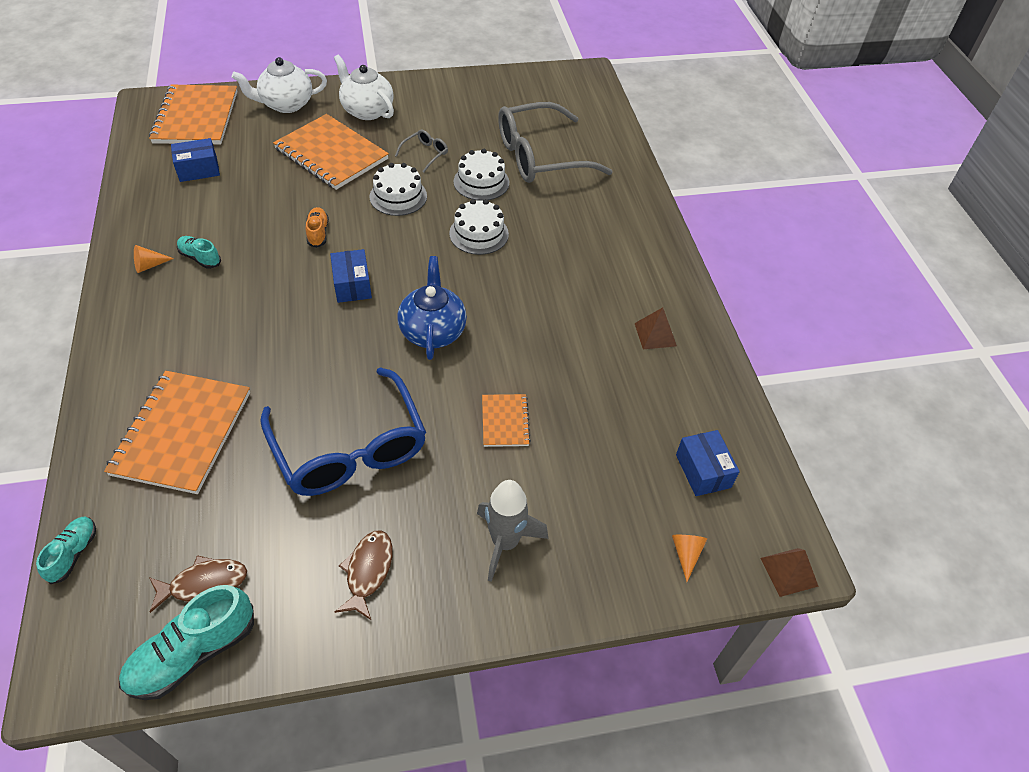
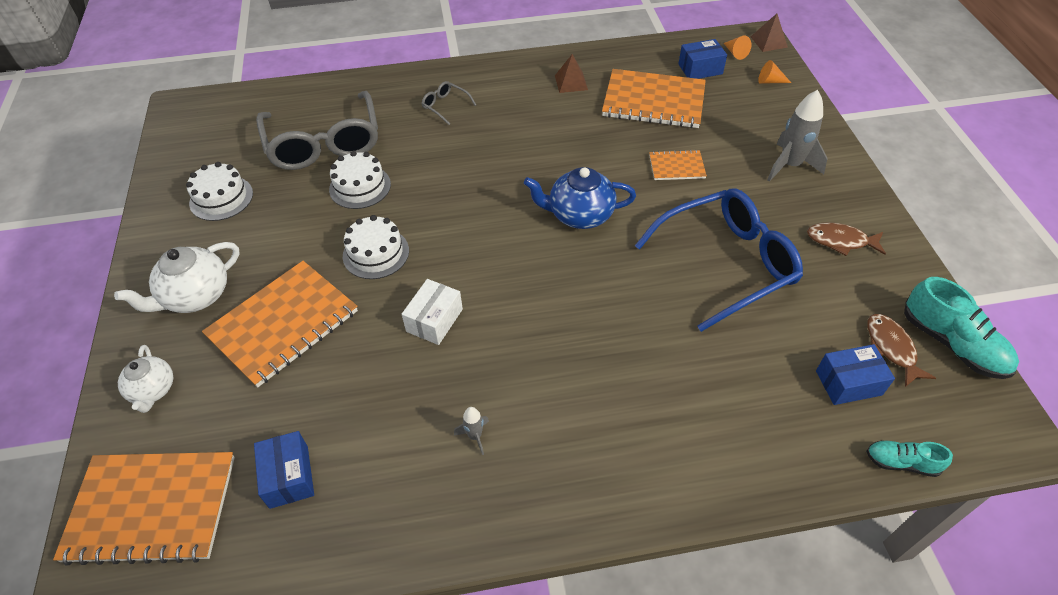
camera: 85 degrees left, 0 degrees up
(149, 265) = (488, 494): orange cone -> orange cone (735, 53)
(182, 433) = (740, 399): orange notebook -> orange notebook (653, 101)
(200, 258) = (475, 436): turquoise shoe -> grey rocket
(286, 104) = (153, 390): white teapot -> white teapot, size x0.64
(318, 233) = (434, 320): orange shoe -> white box
(352, 285) = (519, 281): blue box -> blue box (848, 383)
(425, 154) = (301, 234): grey glasses -> grey glasses (445, 106)
(479, 234) = (443, 187): white cake -> white cake (221, 198)

